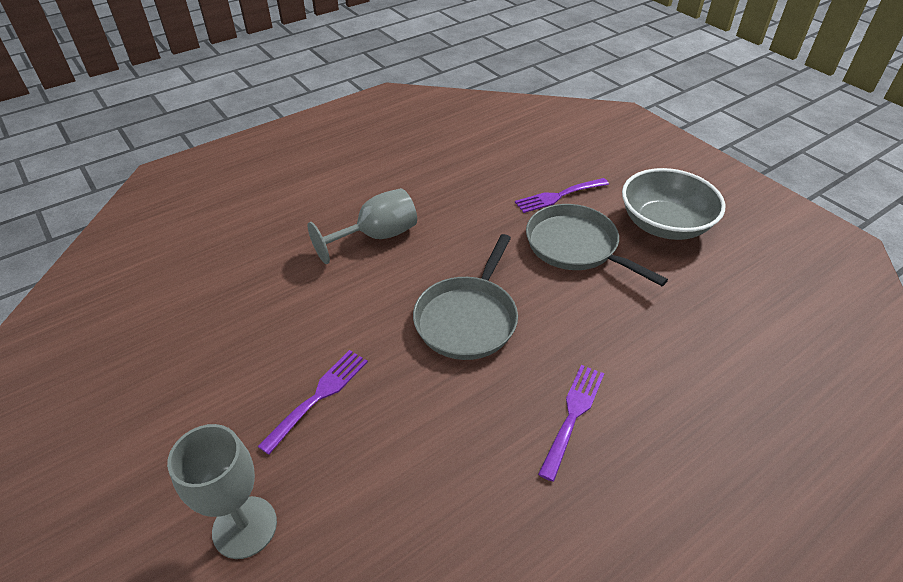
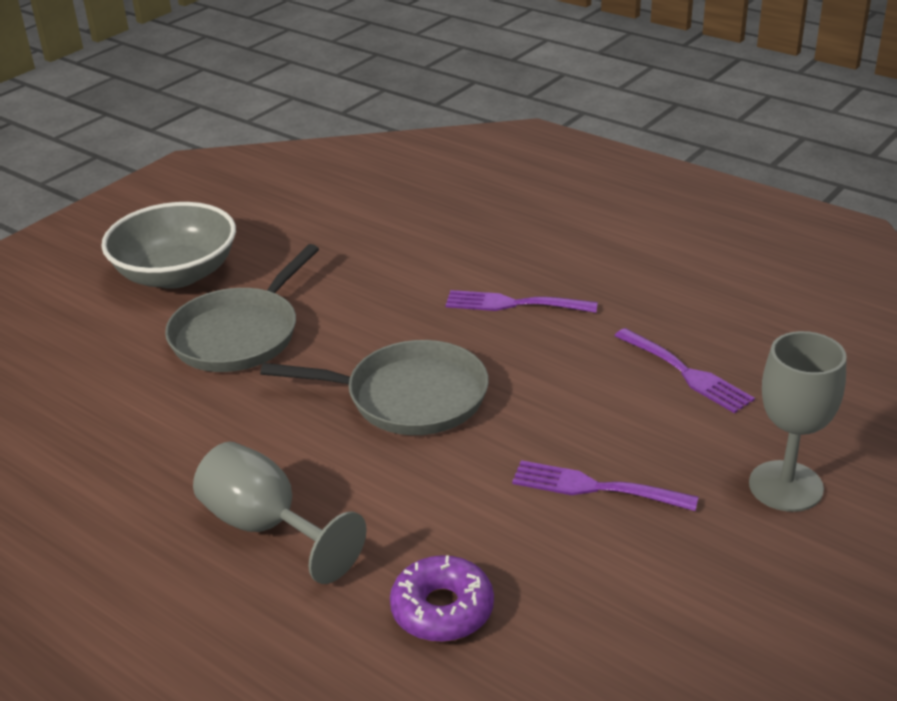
camera: 105 degrees left, 10 degrees down
(269, 293) = (442, 609): none -> purple donut
(558, 196) = (125, 363): purple fork -> purple fork (686, 373)

